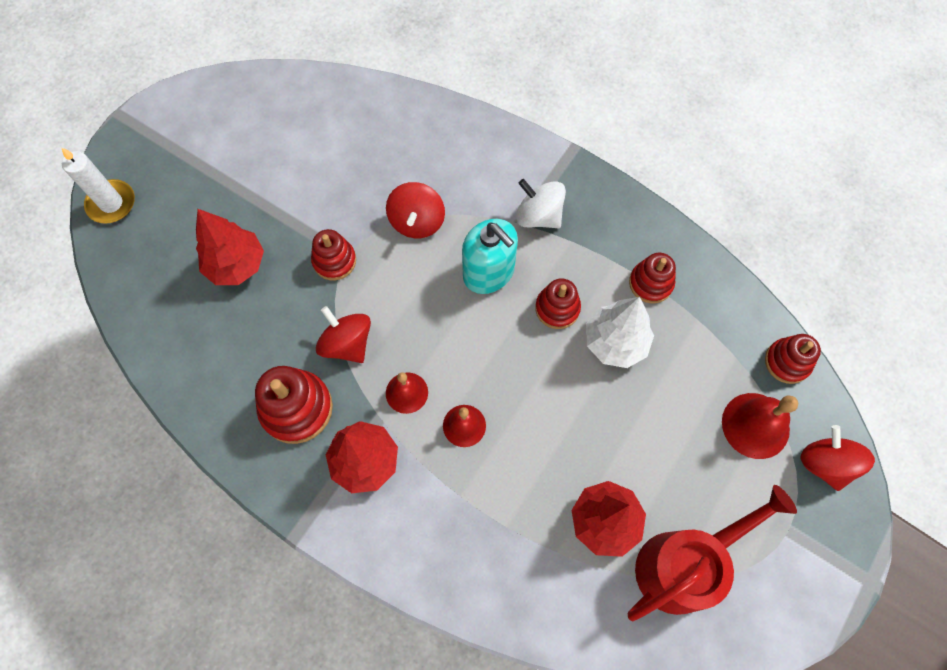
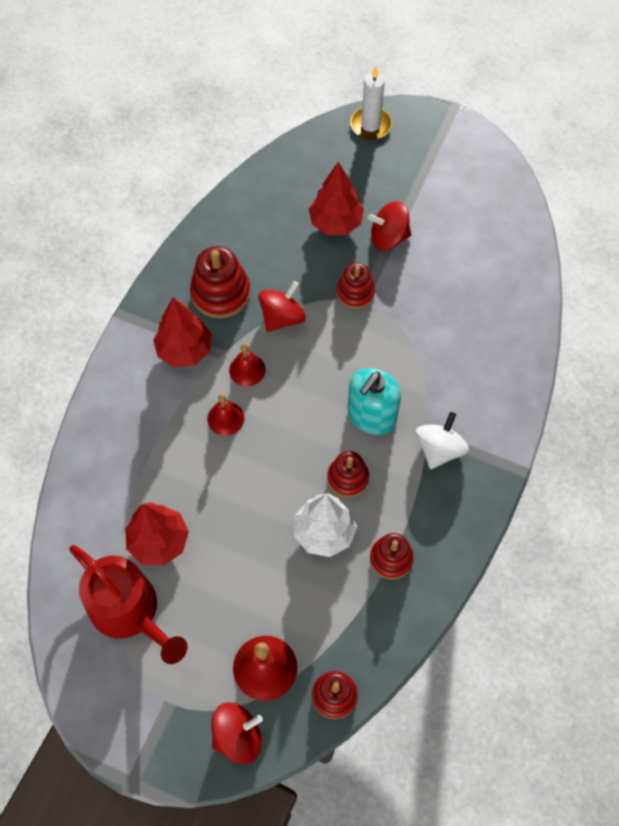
camera: 80 degrees right, 5 degrees down
(417, 221) = (408, 349): red spinning top -> red spinning top (388, 237)

